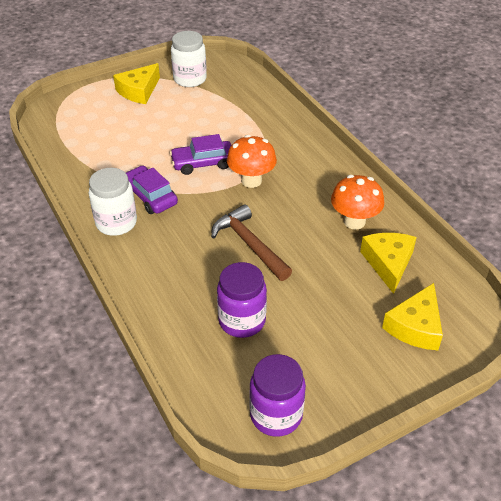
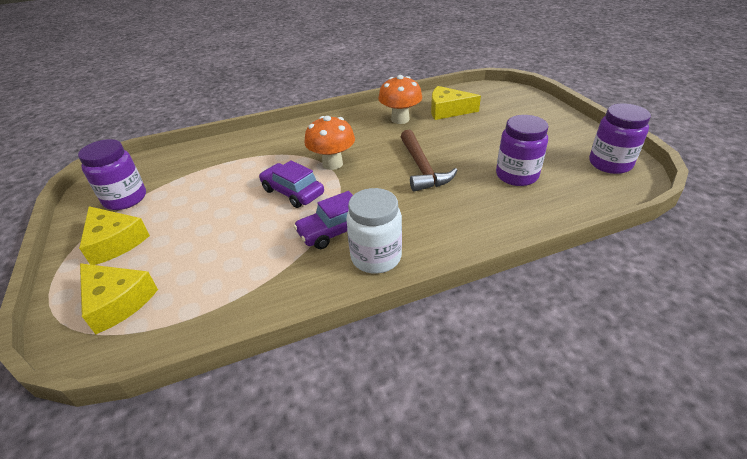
camera: 80 degrees left, 5 degrees down
(190, 79) = (125, 199): white jar -> purple jar
(203, 163) = (292, 192): purple car -> purple car turned 135 degrees clockwise
(250, 244) = (422, 168): brown hammer -> brown hammer turned 75 degrees counterclockwise
(415, 326) = (509, 107): yellow cheese -> yellow cheese (117, 302)

